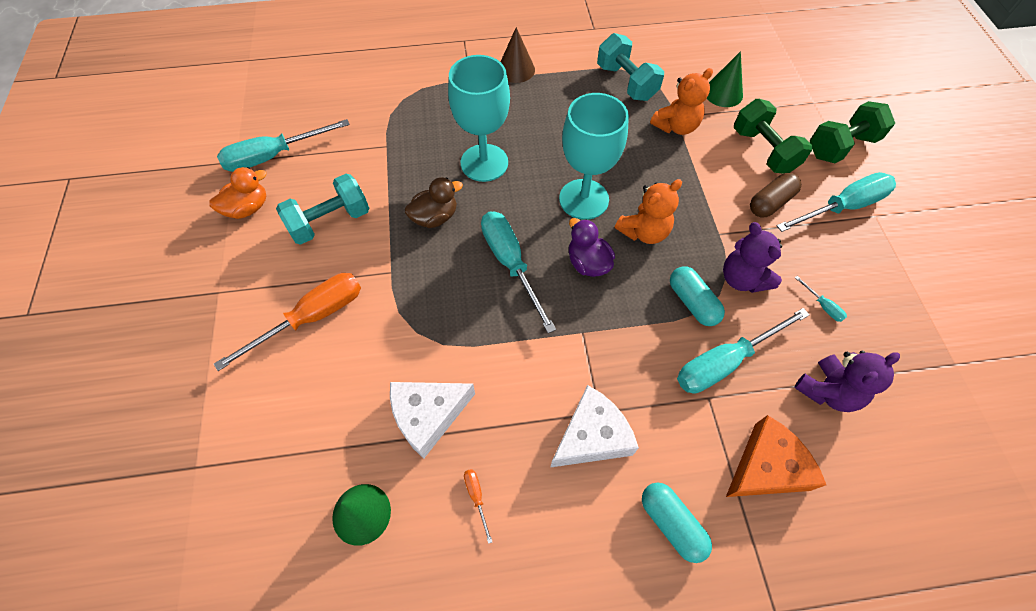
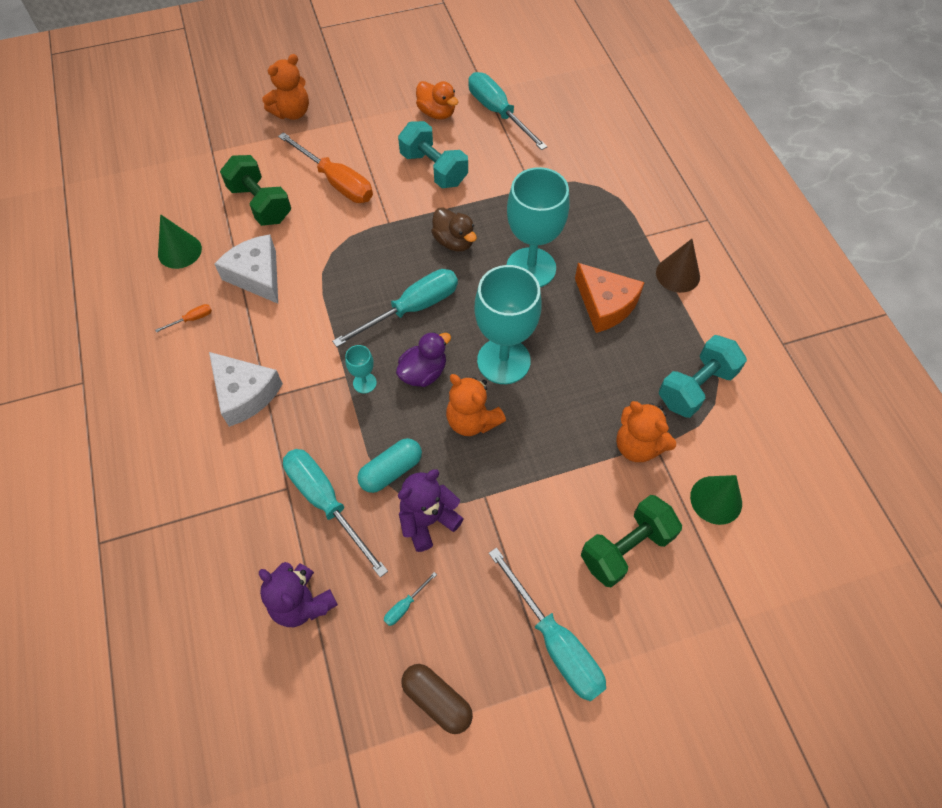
camera: 80 degrees right, 0 degrees up
(171, 359) = (292, 112): none -> orange teddy bear
(593, 315) = (364, 383): none -> turquoise goblet
(671, 523) = (171, 460): turquoise capsule -> none
(766, 467) = (221, 539): orange cheese -> orange cheese (605, 304)
(770, 203) = (542, 553): brown capsule -> brown capsule (437, 700)
(841, 146) = (662, 651): green dumbbell -> green dumbbell (260, 204)

